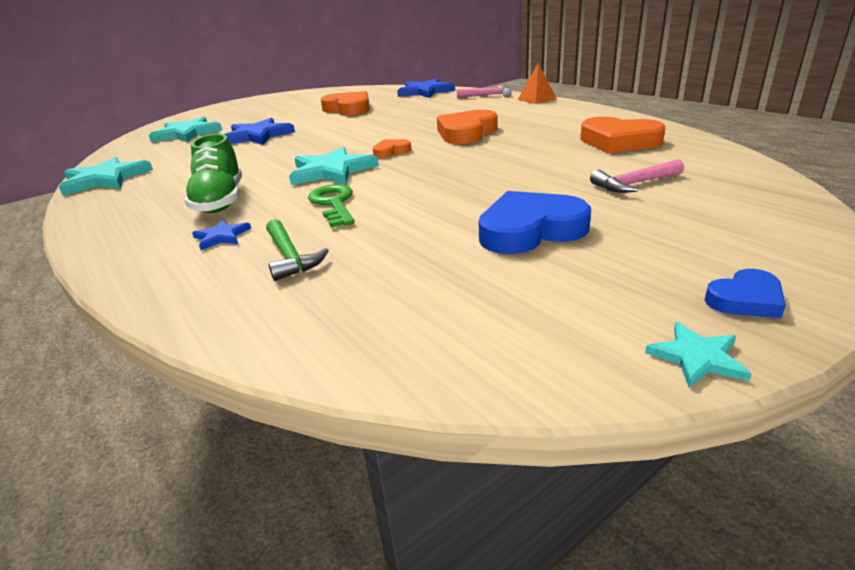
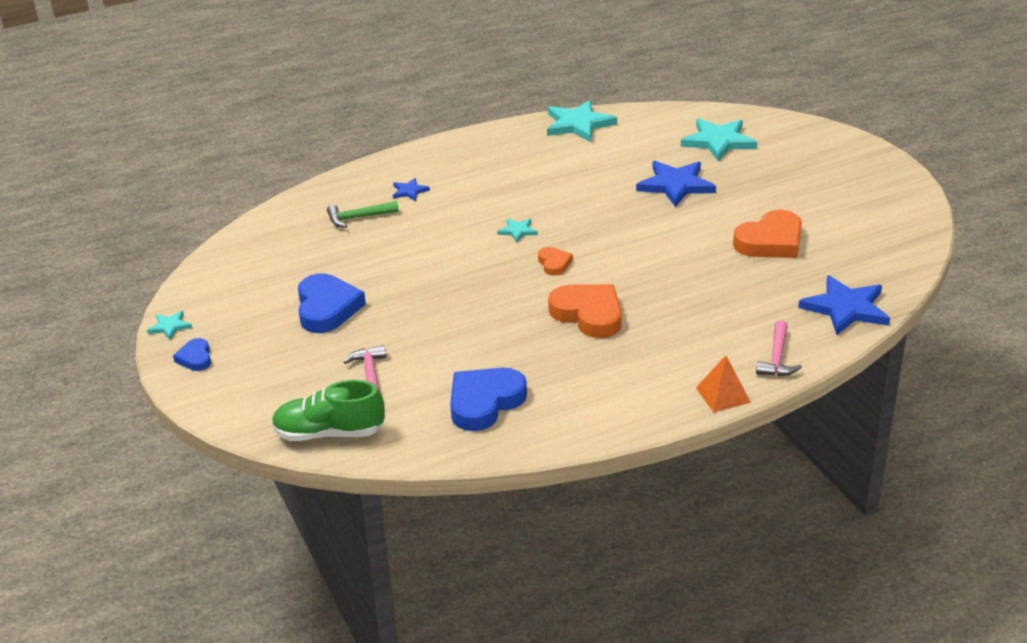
camera: 100 degrees right, 5 degrees up
(220, 201) = (481, 184): green shoe -> green shoe (329, 433)
(331, 171) = (517, 231): turquoise star -> turquoise star, size x0.49
(334, 204) = (436, 232): green key -> none
(618, 142) = (484, 402): orange heart -> blue heart

